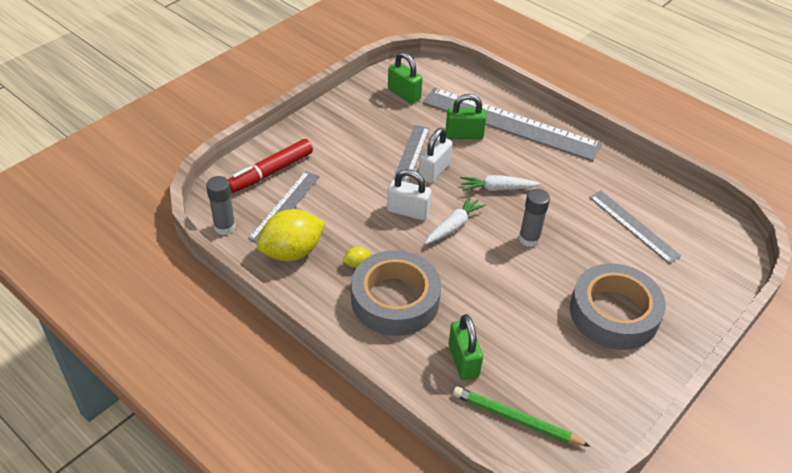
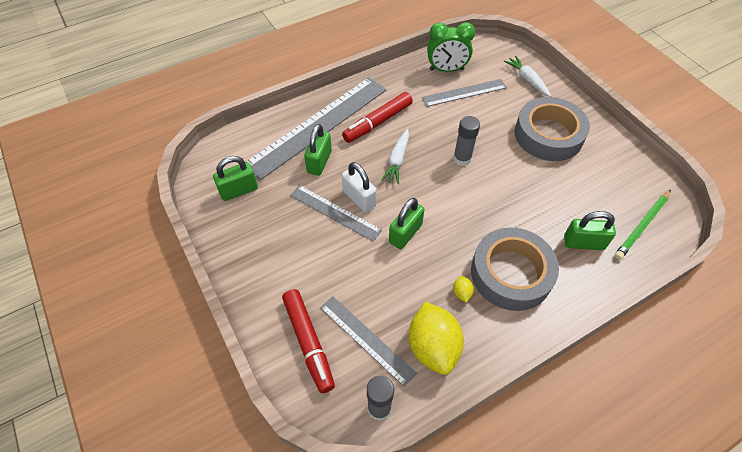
camera: 70 degrees left, 10 degrees up
(408, 211) = (405, 233): white padlock -> green padlock
(453, 226) = (433, 204): white carrot -> white carrot (527, 80)
(541, 164) = (377, 122): none -> red marker
(661, 204) = (446, 69): none -> green clock

